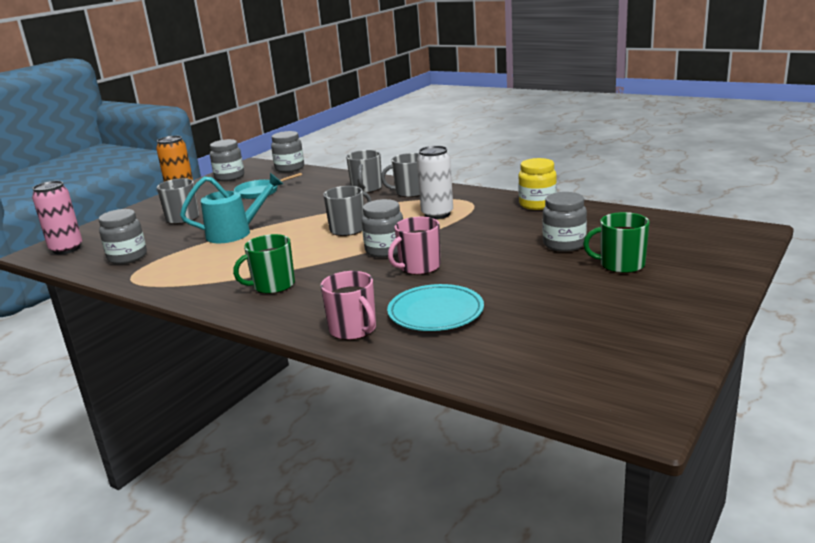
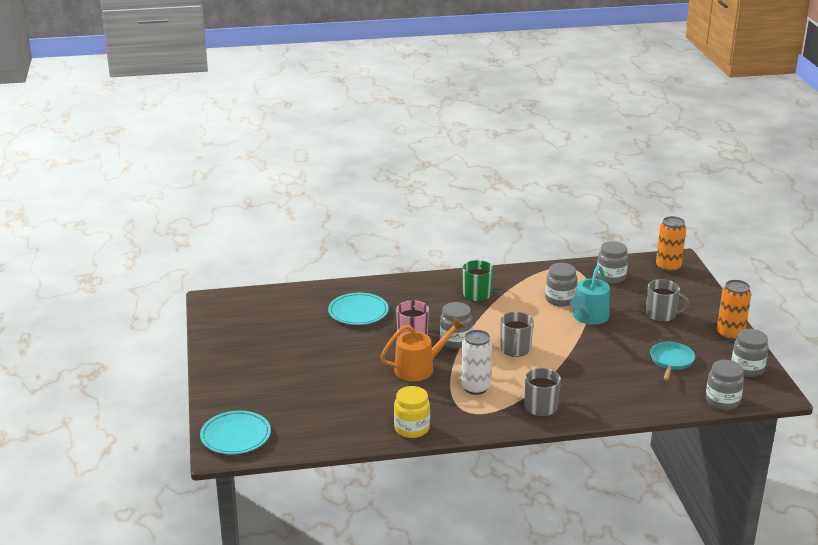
camera: 135 degrees right, 5 degrees up
(66, 249) = (668, 267): pink can -> orange can
(353, 329) = (386, 289): pink mug -> none
(366, 188) = (589, 398): grey mug -> none
(460, 239) = (419, 368): none -> orange watering can
(564, 244) = (342, 389): grey jar -> grey jar (560, 299)
(621, 265) = (287, 383): green mug -> none
(724, 238) = (235, 436): none -> turquoise plate

